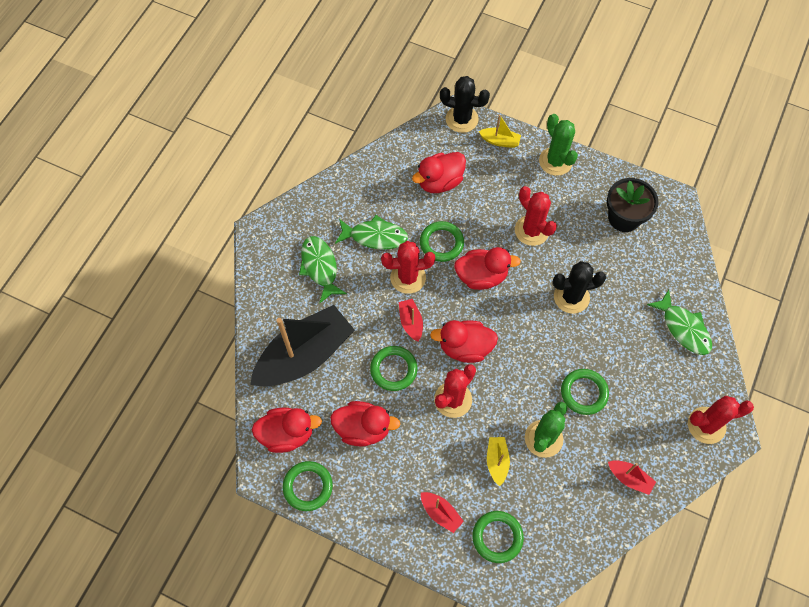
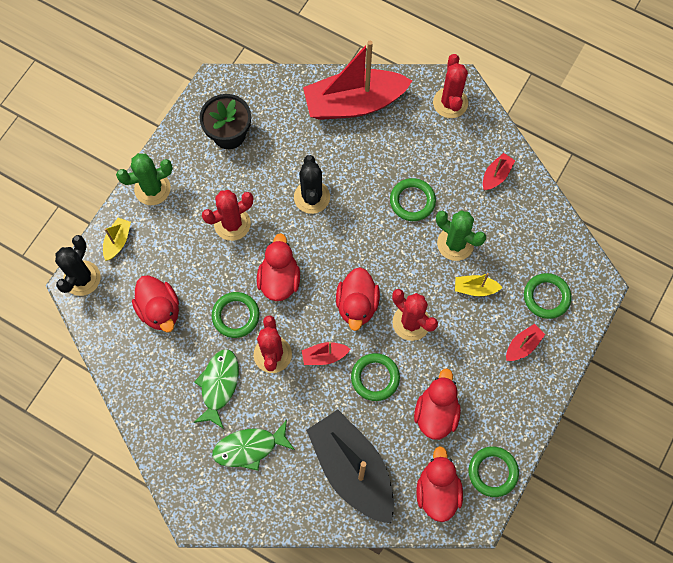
camera: 85 degrees left, 5 degrees up
(683, 328) = (354, 103): green fish -> red boat

